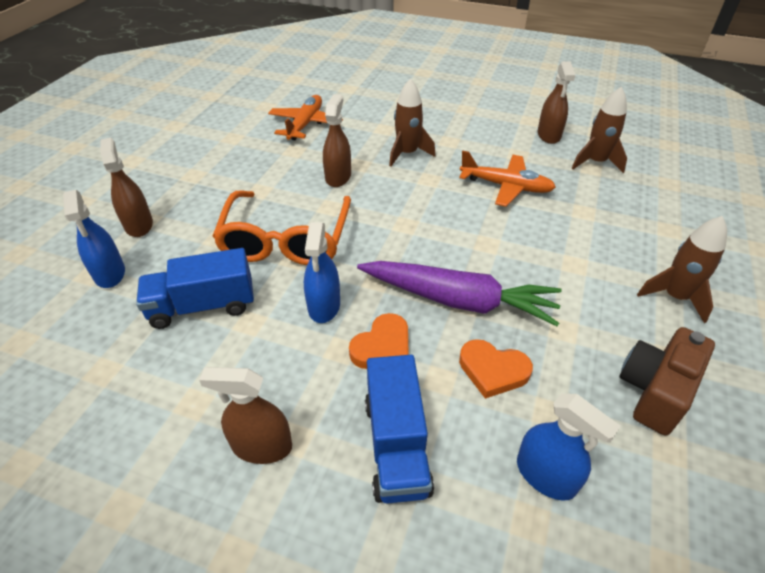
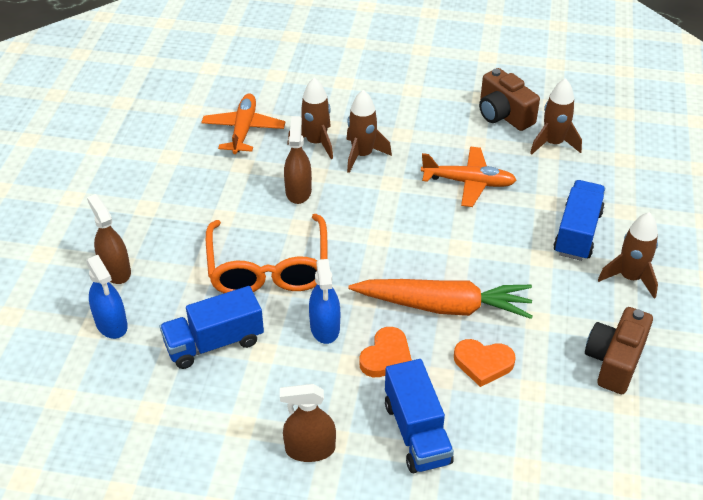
camera: 10 degrees left, 0 degrees up
(367, 140) = (316, 143): none -> brown rocket
(458, 300) = (443, 306): purple carrot -> orange carrot
(545, 475) = (534, 436): blue spray bottle -> none
(549, 135) = (503, 115): brown spray bottle -> brown camera
(616, 244) = (577, 233): none -> blue truck

